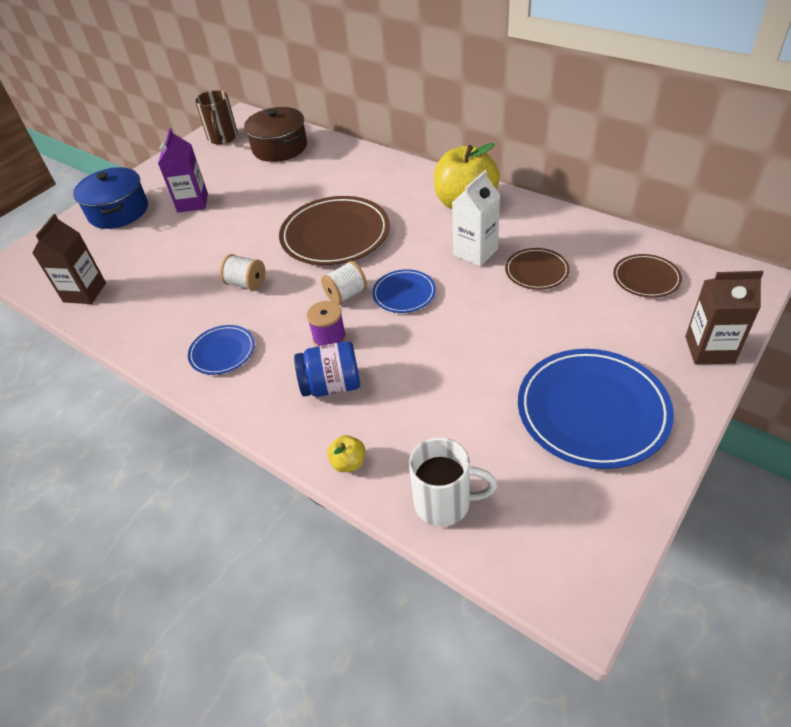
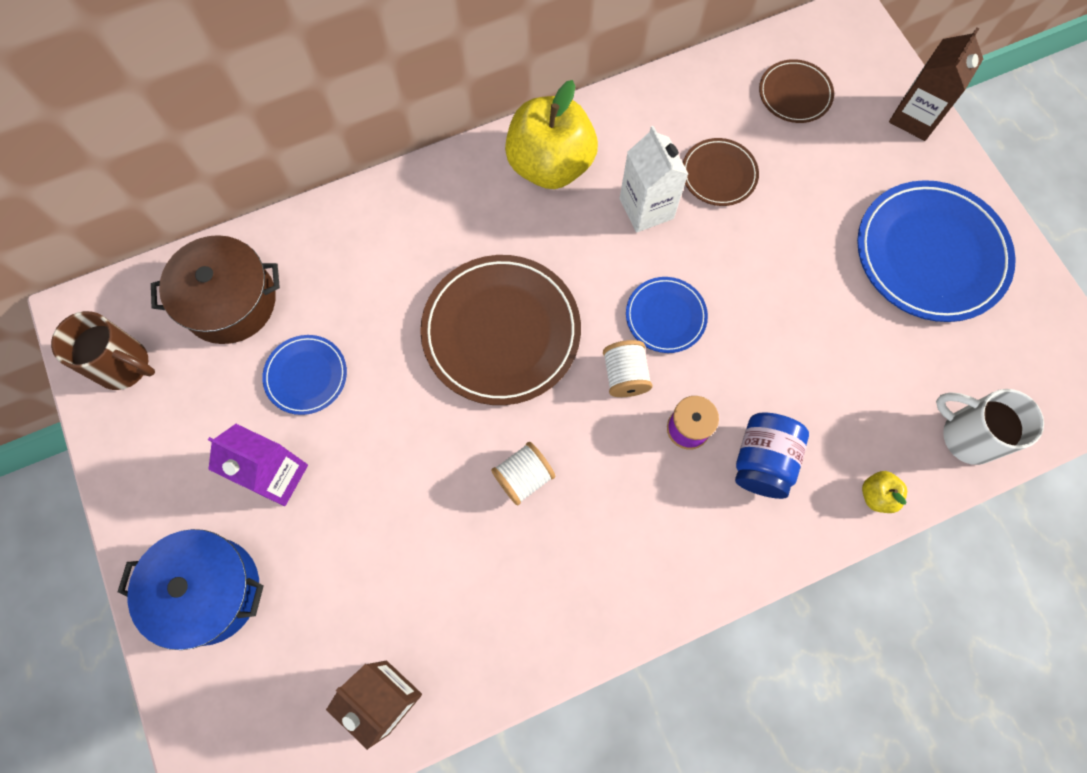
camera: 65 degrees left, 25 degrees up
(222, 352) = (634, 555): blue plate -> blue plate (306, 376)
(444, 503) = (967, 435): white mug -> white mug turned 90 degrees counterclockwise

